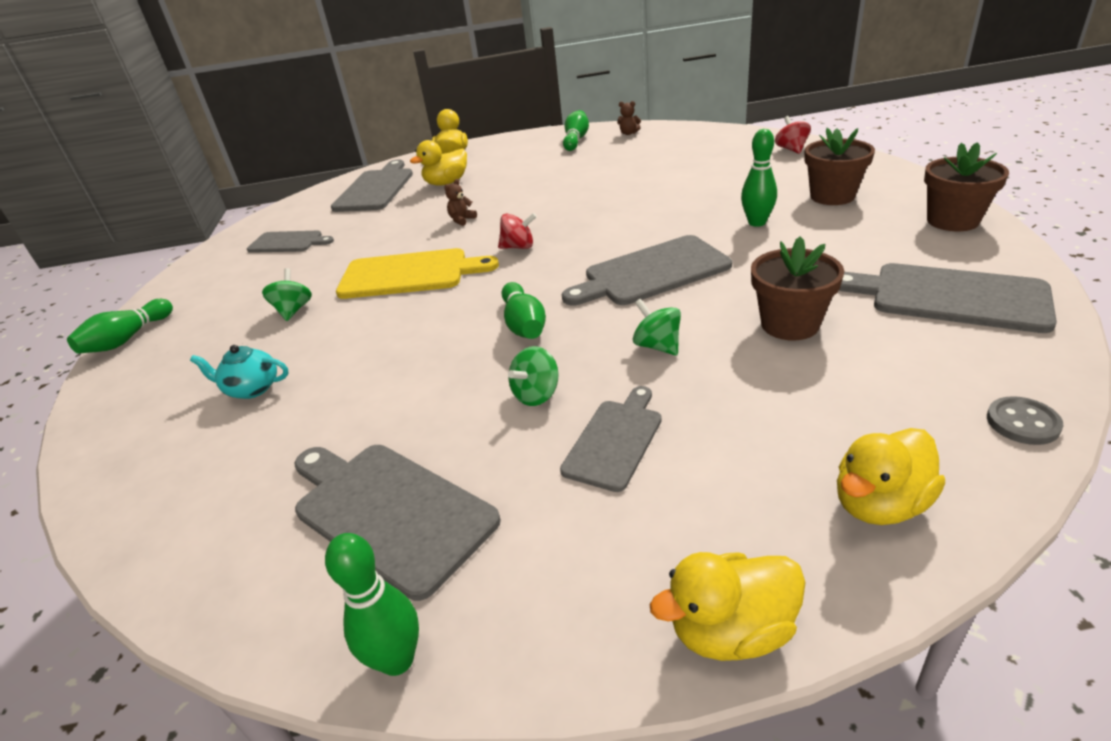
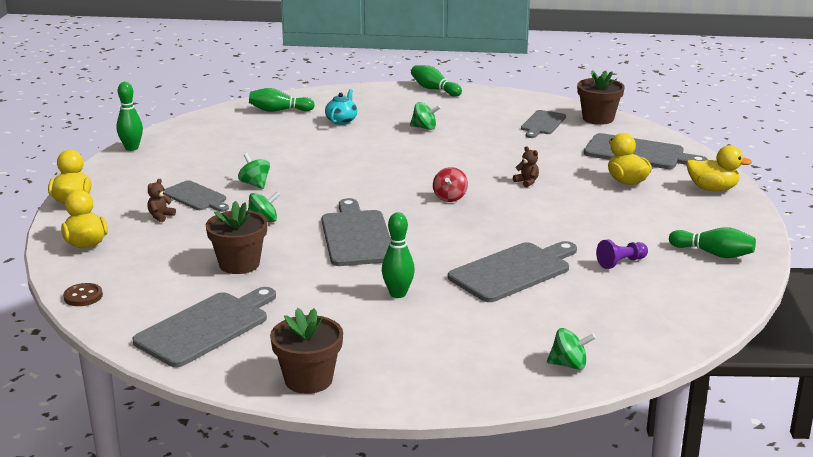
camera: 100 degrees right, 10 degrees down
(389, 511) = (208, 148): grey cutting board -> grey cutting board (513, 271)
(409, 274) = (442, 160): yellow cutting board -> none
(524, 325) = (331, 188): green bowling pin -> green bowling pin (279, 110)
(614, 160) = (621, 262): none -> purple pawn
(628, 133) = (714, 286): brown teddy bear -> brown teddy bear (160, 216)
(791, 149) = (569, 365): red spinning top -> green spinning top
(832, 196) = (417, 344): brown flower pot -> brown flower pot (598, 118)
(1022, 423) = (83, 296): grey button -> brown button

